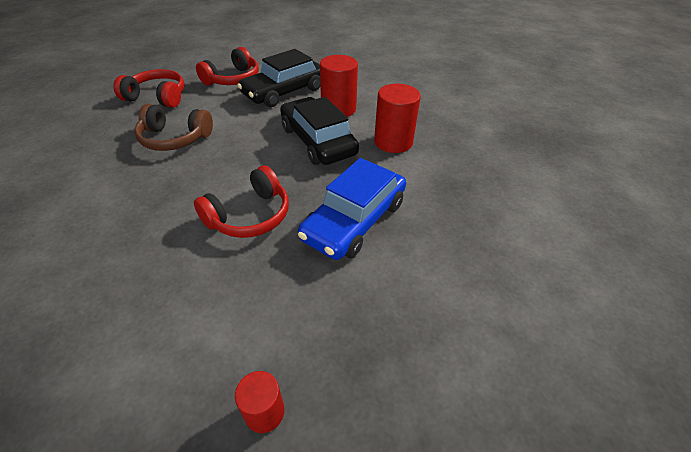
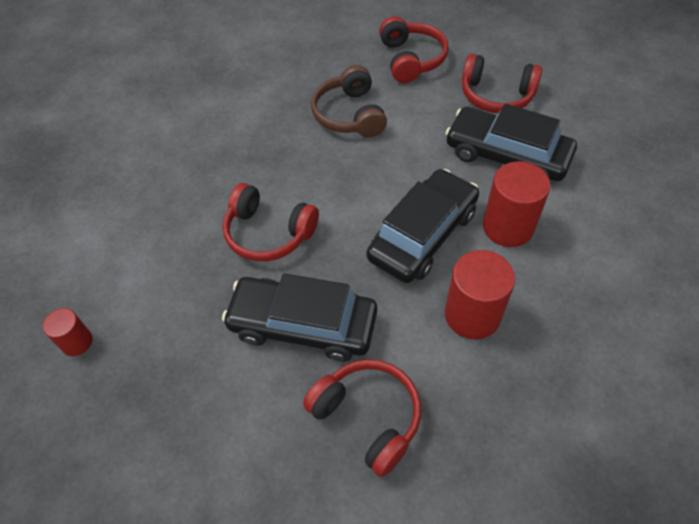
camera: 70 degrees right, 10 degrees up
(354, 220) = (303, 325): blue car -> black car
(447, 209) = (368, 417): none -> red headphones

